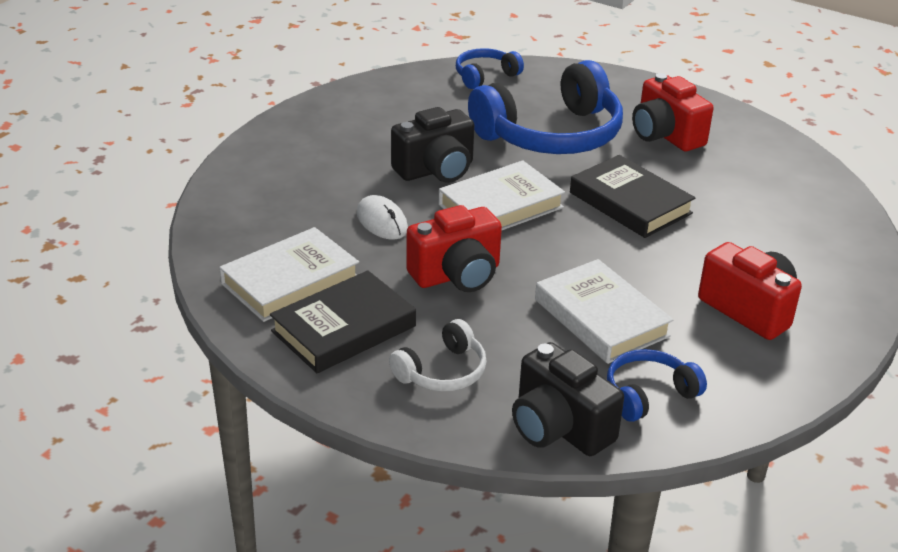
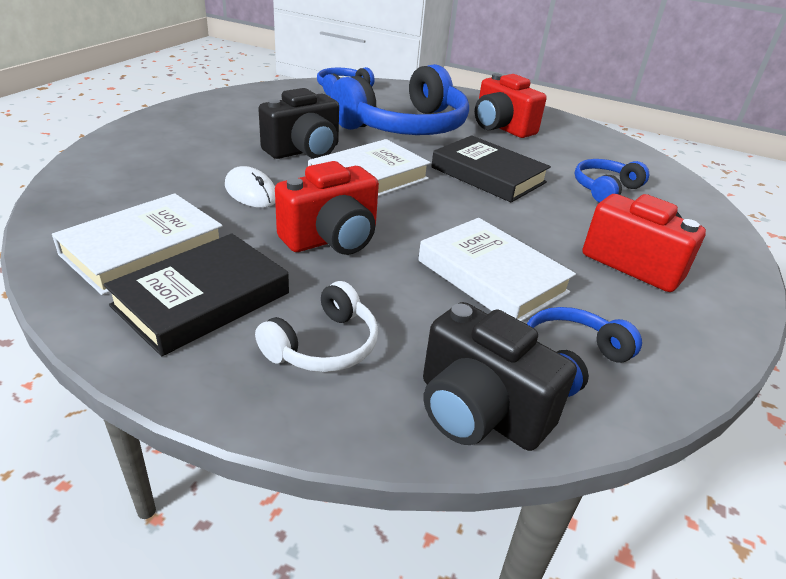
camera: 10 degrees left, 0 degrees up
(757, 223) = (605, 189): none -> blue headphones

